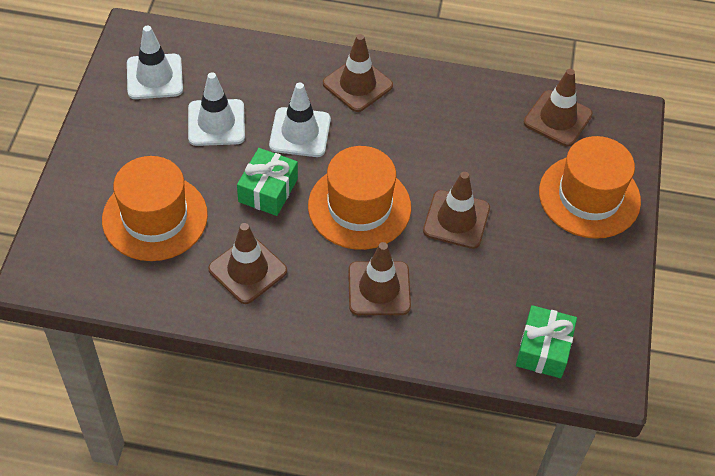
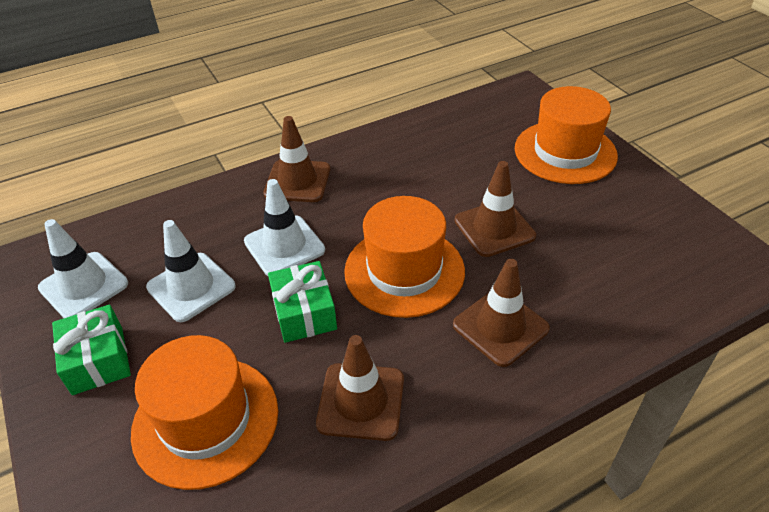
camera: 35 degrees left, 10 degrees down
(543, 349) = (681, 278): green gift -> green gift (98, 360)
(557, 118) = (479, 118): brown traffic cone -> none

